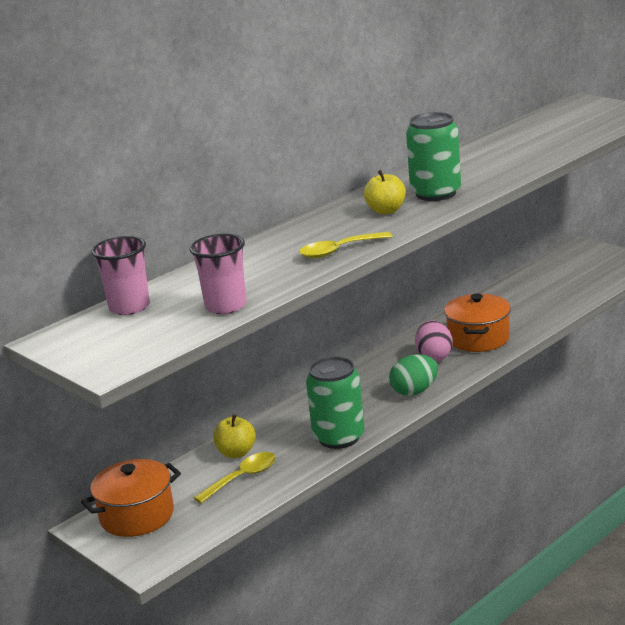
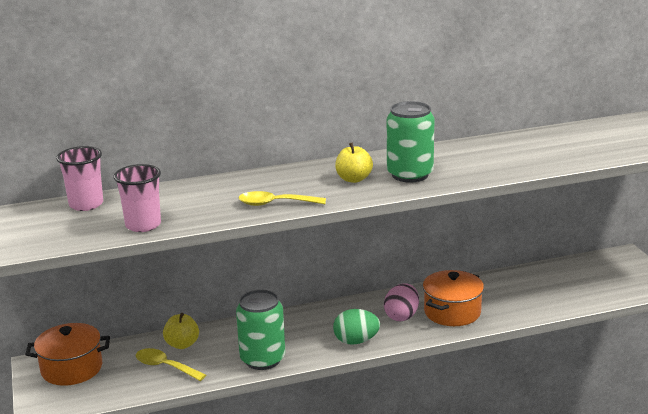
camera: 25 degrees right, 0 degrees up
(242, 478) = (165, 366): yellow spoon -> yellow spoon turned 135 degrees counterclockwise

